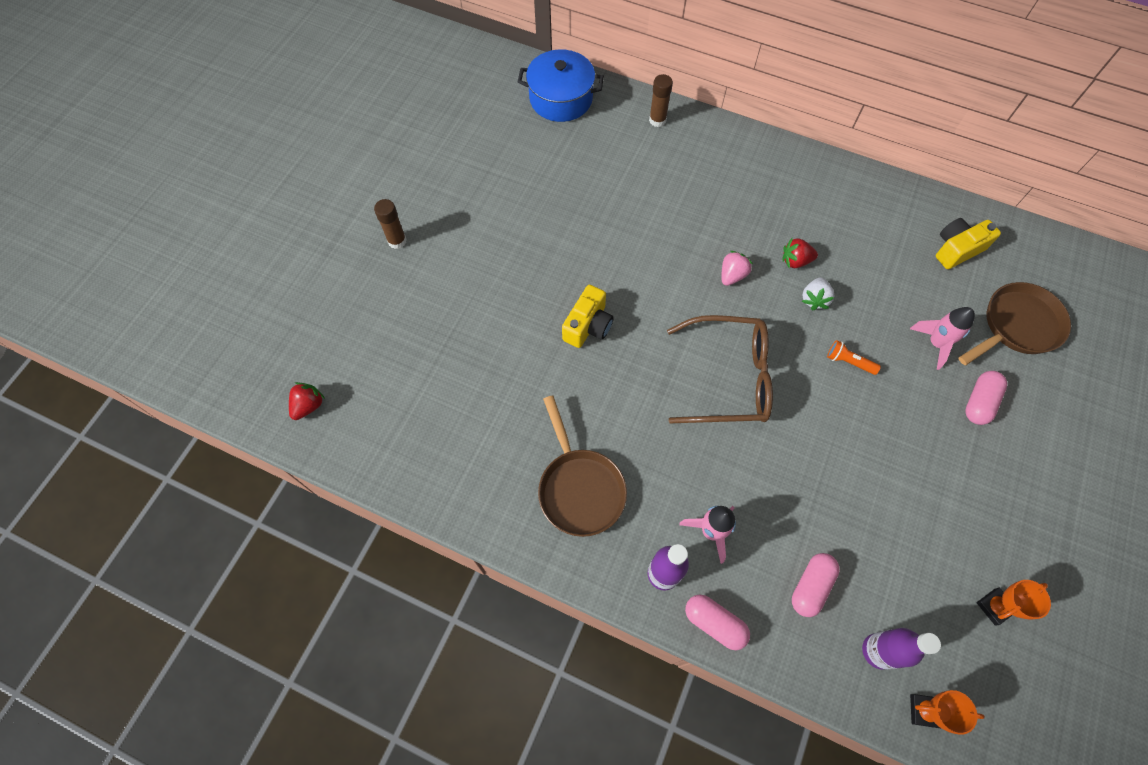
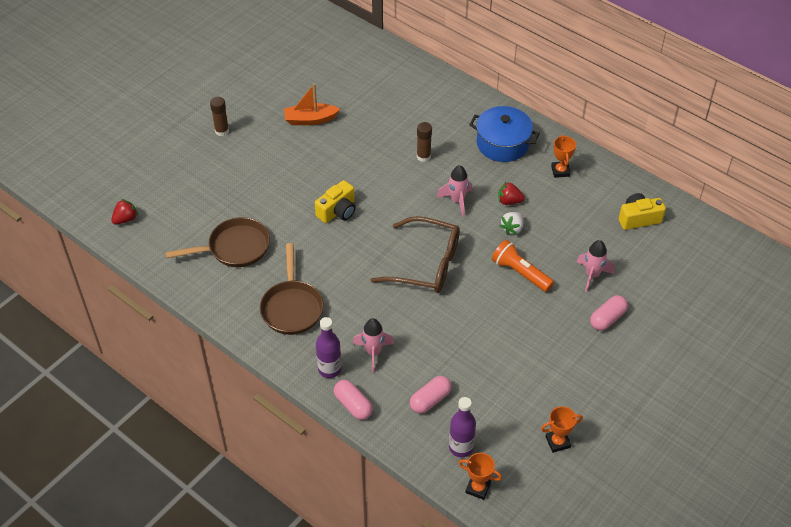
camera: 15 degrees right, 15 degrees down
(506, 199) = (310, 119): none -> orange boat
(561, 98) = (377, 61): blue pot -> blue pot (502, 144)
(657, 120) = (444, 89): brown glue stick -> brown glue stick (423, 157)
(732, 275) = (457, 201): pink strawberry -> pink rocket
(839, 204) = (560, 171): none -> orange trophy
(848, 362) = (520, 273): orange flashlight -> orange flashlight, size x1.70
(1016, 326) = (661, 277): brown pan -> brown pan (234, 248)

